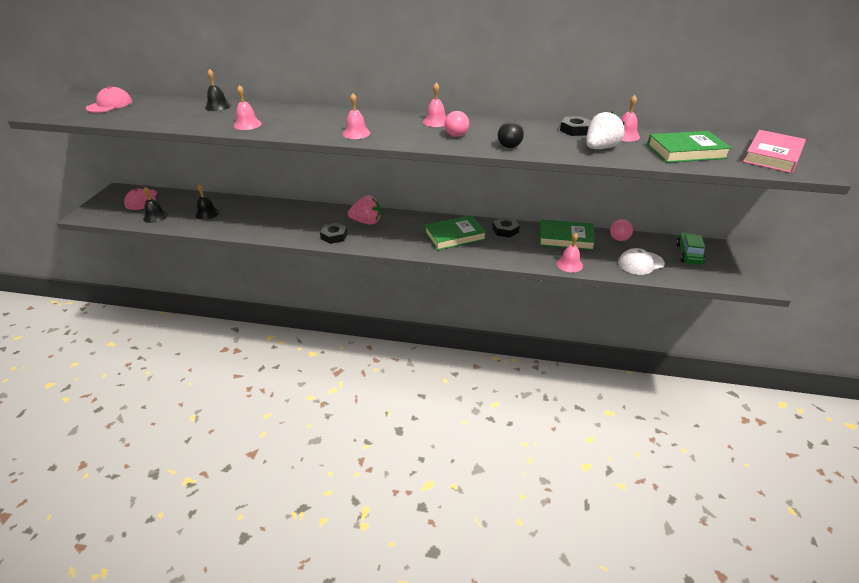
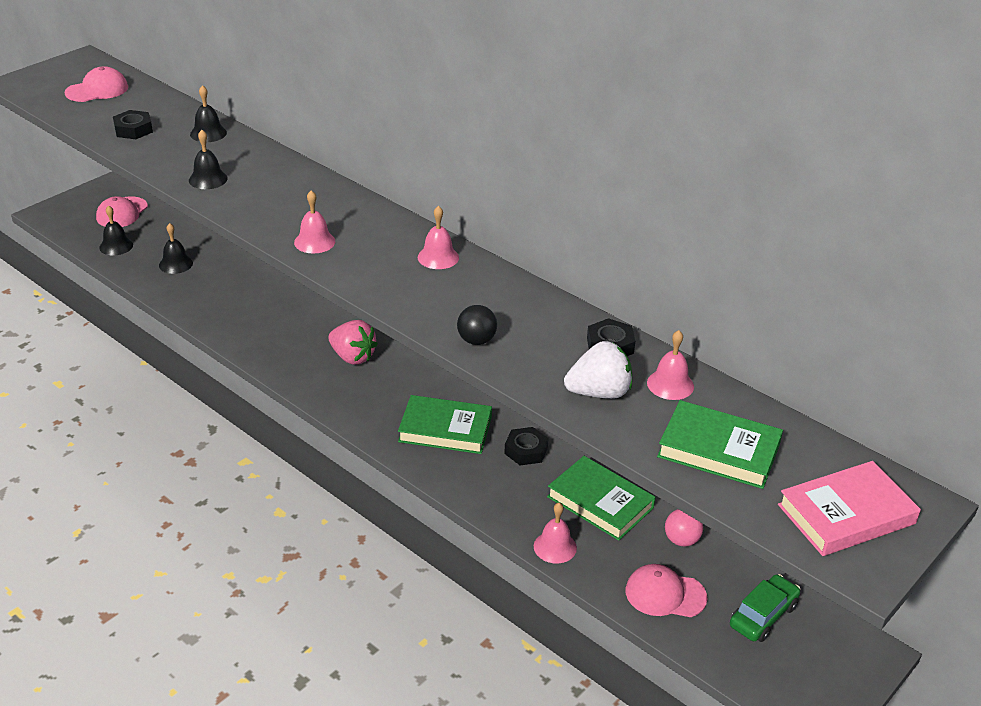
camera: 30 degrees right, 0 degrees up
(247, 124) = (208, 179): pink bell -> black bell
(334, 236) = (291, 363): black nut -> black nut (133, 130)
(456, 135) = (433, 293): pink ball -> none
(640, 263) = (665, 594): white cap -> pink cap

